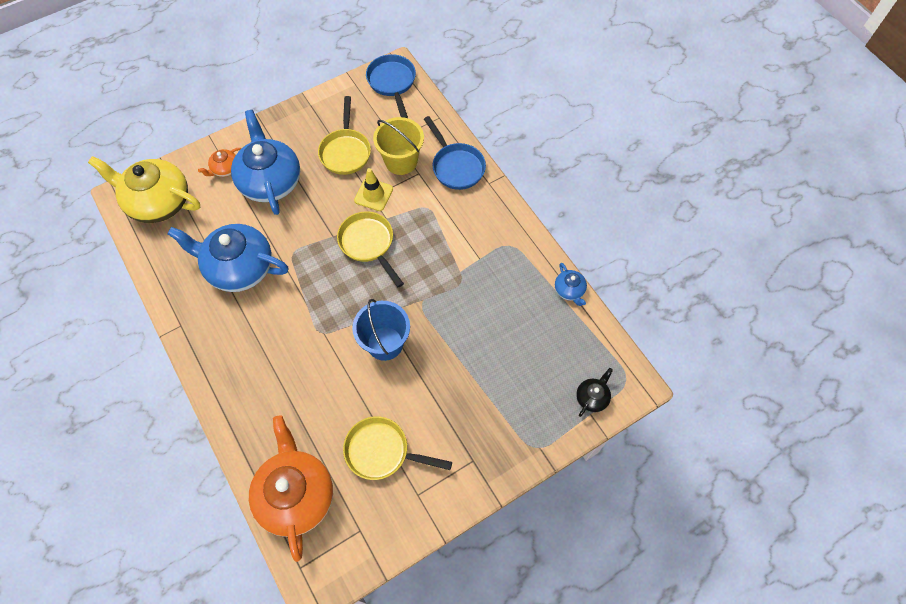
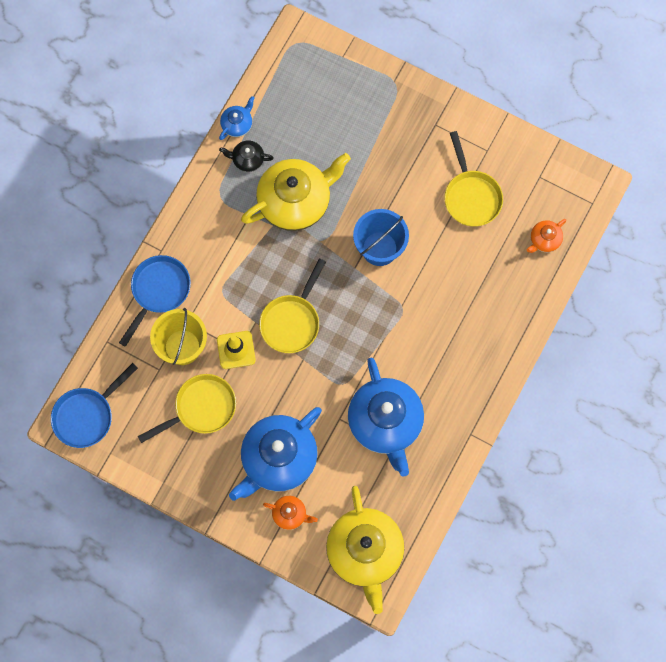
camera: 120 degrees left, 10 degrees up
(296, 494) = (544, 240): orange teapot -> orange teapot, size x0.45
(470, 299) = (295, 201): none -> yellow teapot
(592, 397) = (327, 62): black teapot -> black teapot (247, 159)

